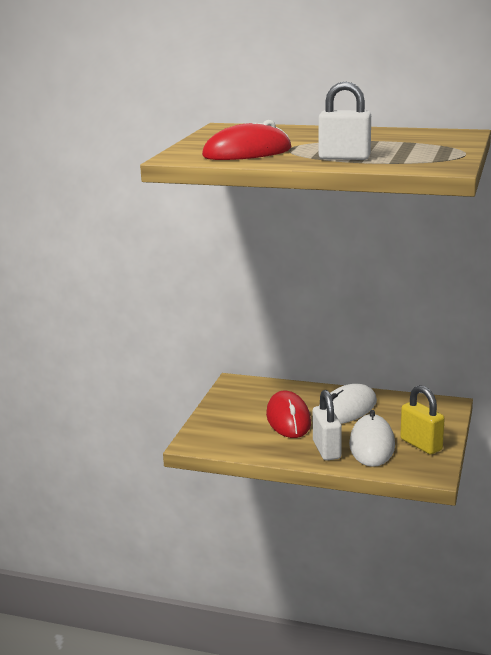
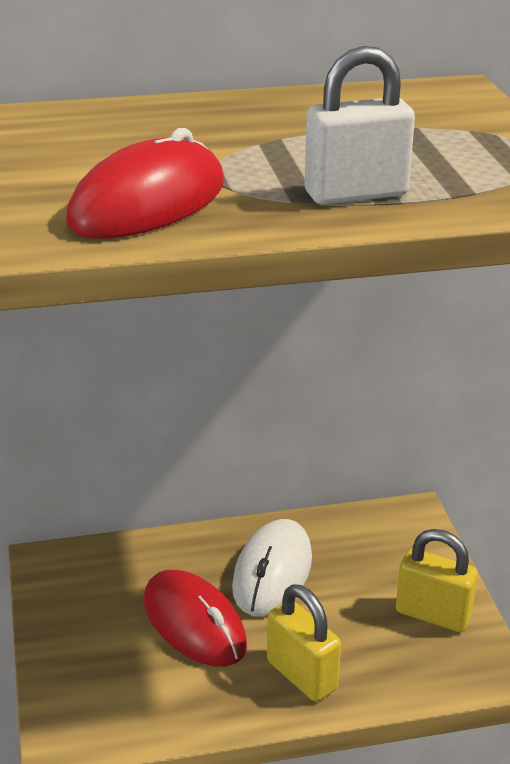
camera: 30 degrees left, 10 degrees up
(326, 450) = (301, 675): white padlock -> yellow padlock
(372, 445) = (363, 640): white mouse -> none

